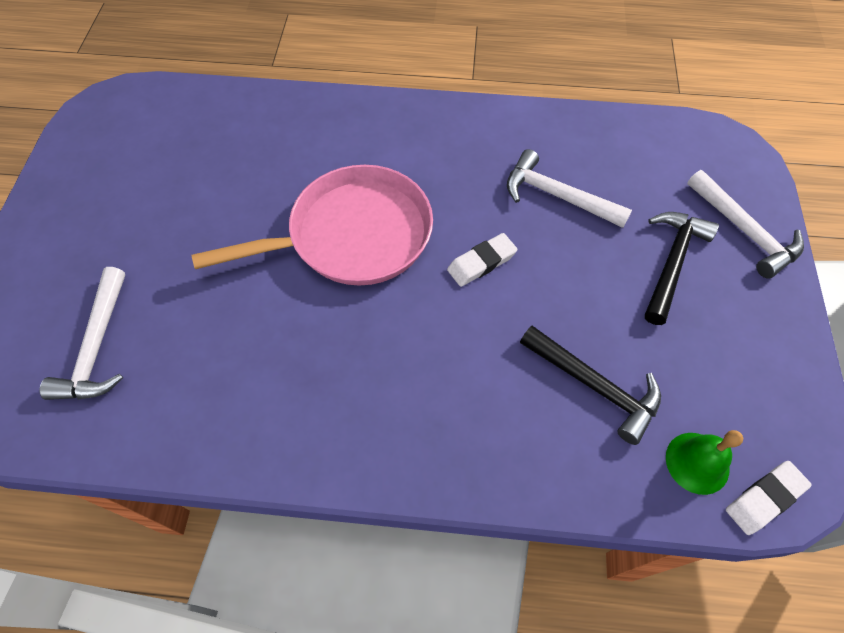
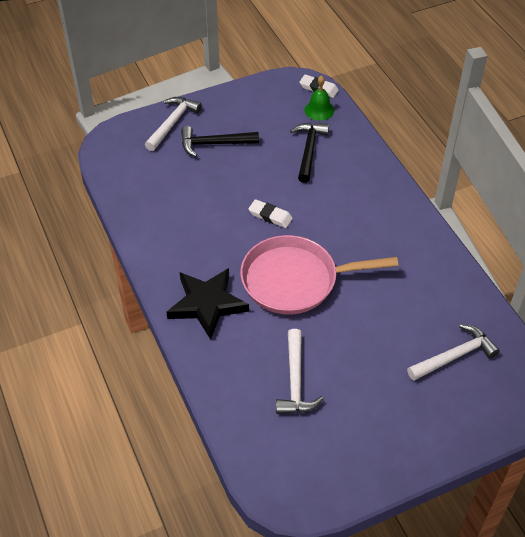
camera: 120 degrees left, 10 degrees down
(352, 235) = (295, 280): pink pan -> pink pan turned 45 degrees counterclockwise
(382, 137) = (207, 304): none -> black star
(557, 196) = (199, 201): white hammer -> white hammer (295, 381)

